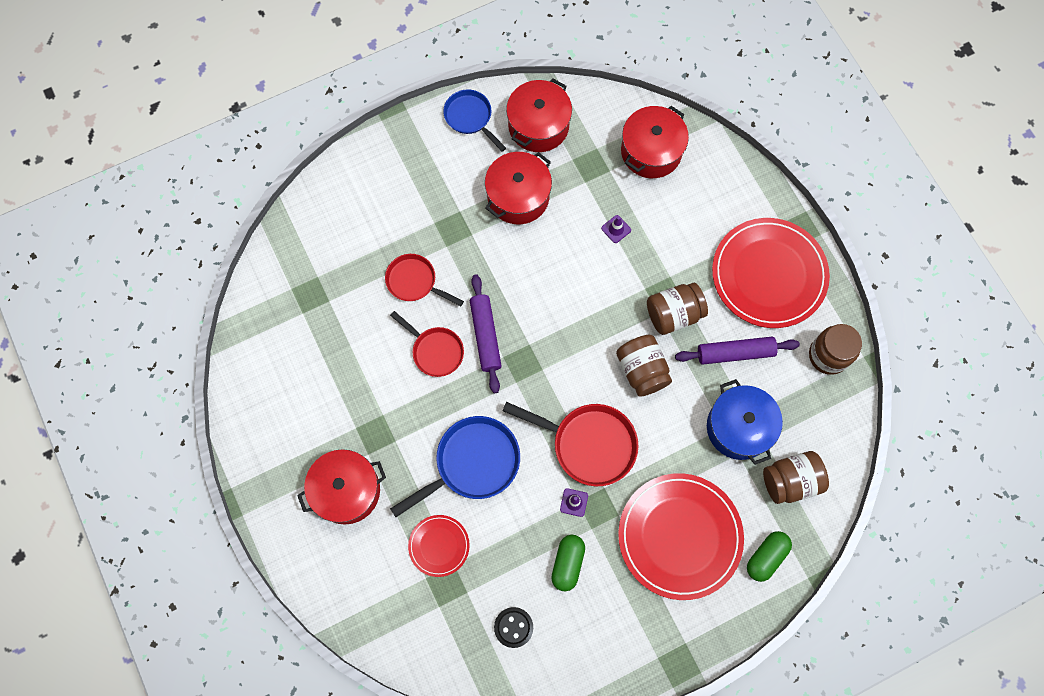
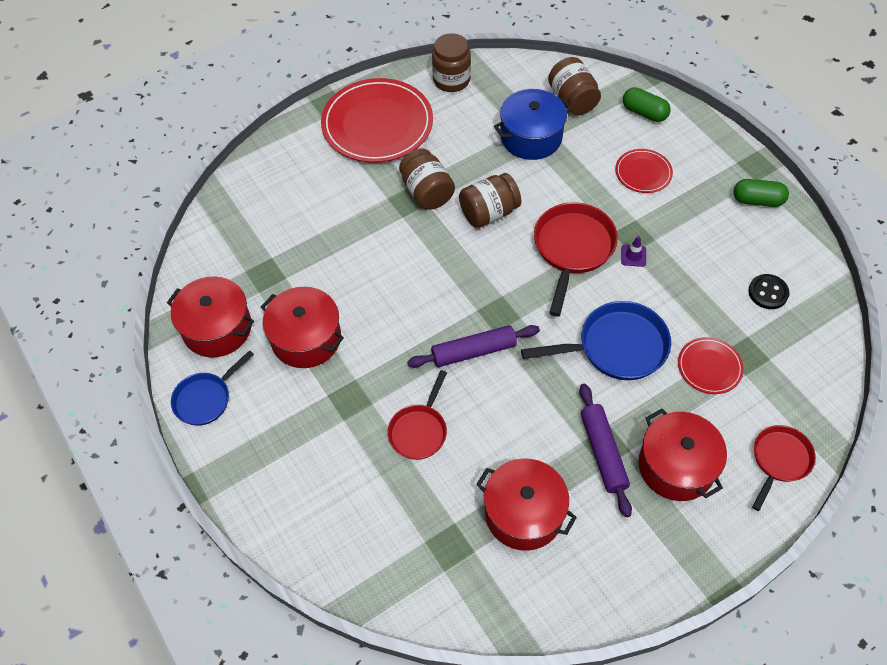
camera: 95 degrees left, 15 degrees down
(435, 351) = (499, 398): red pan -> red pan (779, 460)
(472, 463) = (616, 347): blue pan -> blue pan turned 120 degrees clockwise
(567, 563) = (693, 255): green capsule -> green capsule (757, 200)
(616, 229) = (339, 246): purple traffic cone -> none
(651, 151) = (248, 223): red pot -> red pot (523, 513)
(679, 536) = (643, 173): red plate -> red plate, size x0.49
(735, 353) = (459, 144): purple rolling pin -> purple rolling pin (603, 452)

